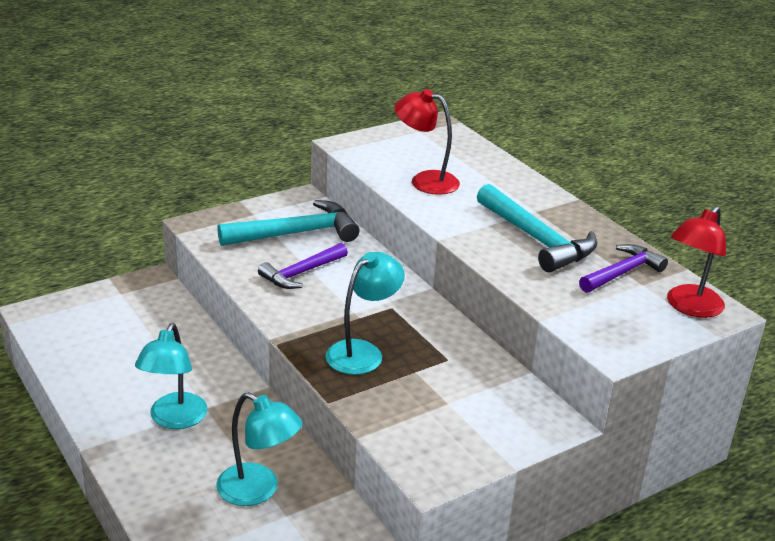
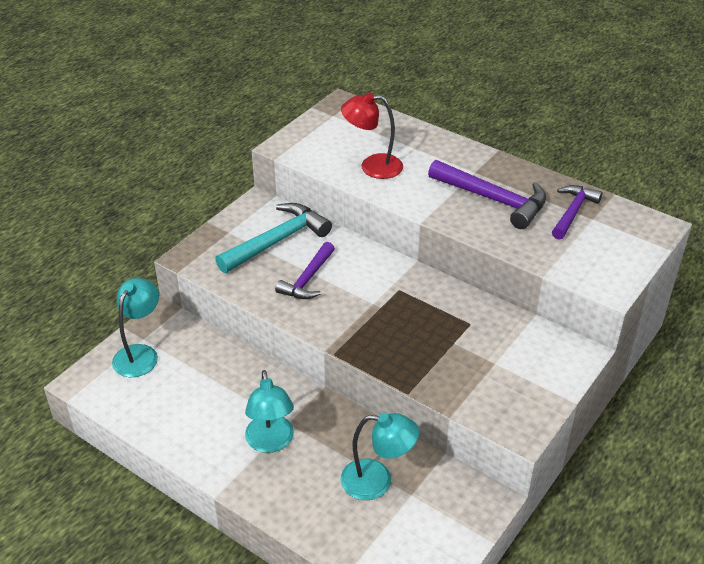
camera: 20 degrees left, 10 degrees up
(362, 352) = (404, 339): turquoise lamp -> turquoise lamp (140, 354)
(536, 239) = (493, 199): turquoise hammer -> purple hammer
(689, 307) = (636, 229): red lamp -> none

